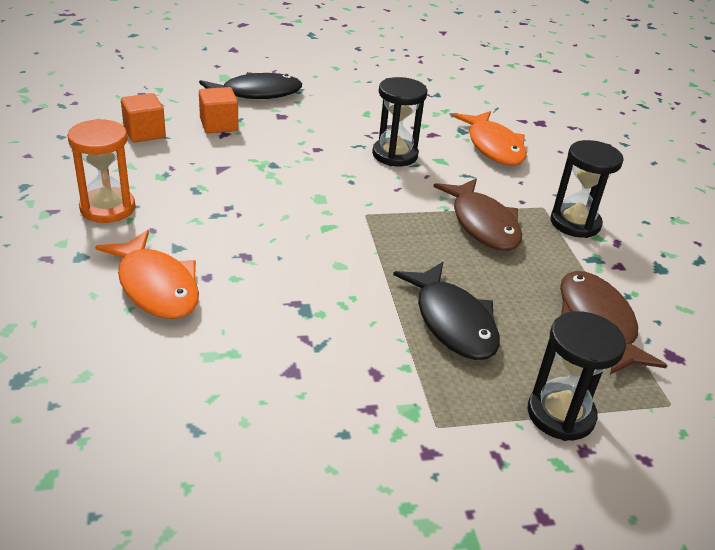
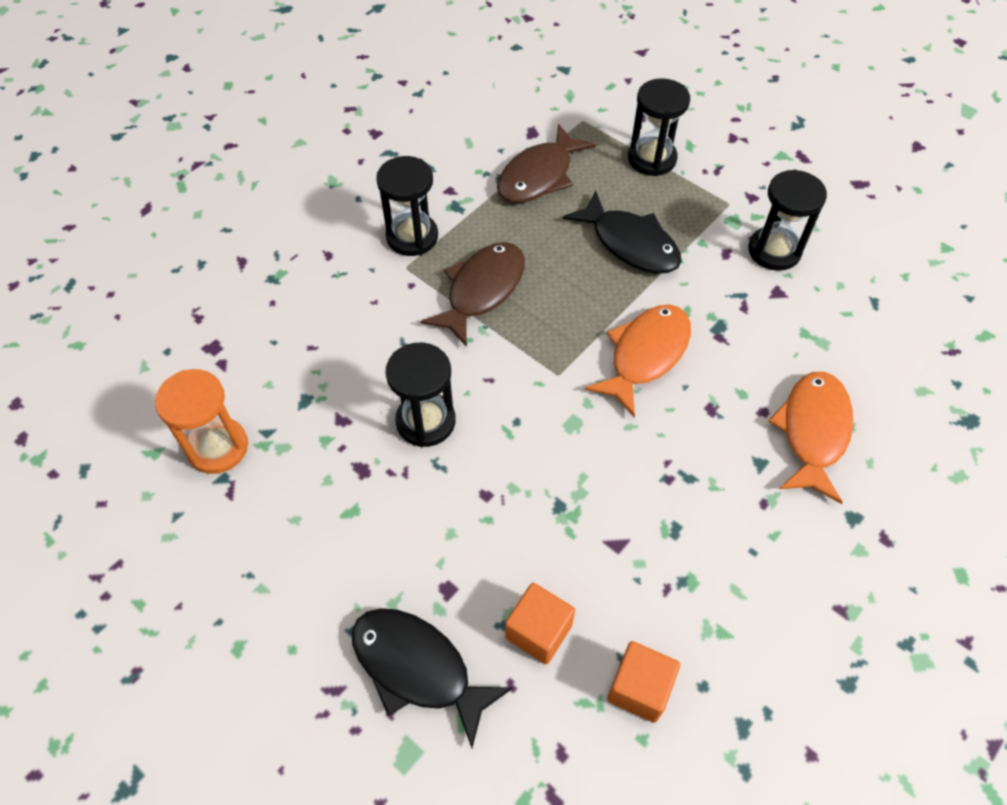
camera: 125 degrees left, 20 degrees up
(107, 208) = (784, 569): orange hourglass -> orange hourglass (218, 447)
(339, 408) = (774, 251): none -> black hourglass
(453, 322) = (630, 244): black fish -> black fish turned 105 degrees clockwise
(493, 147) = (318, 355): orange fish -> orange fish (645, 355)

